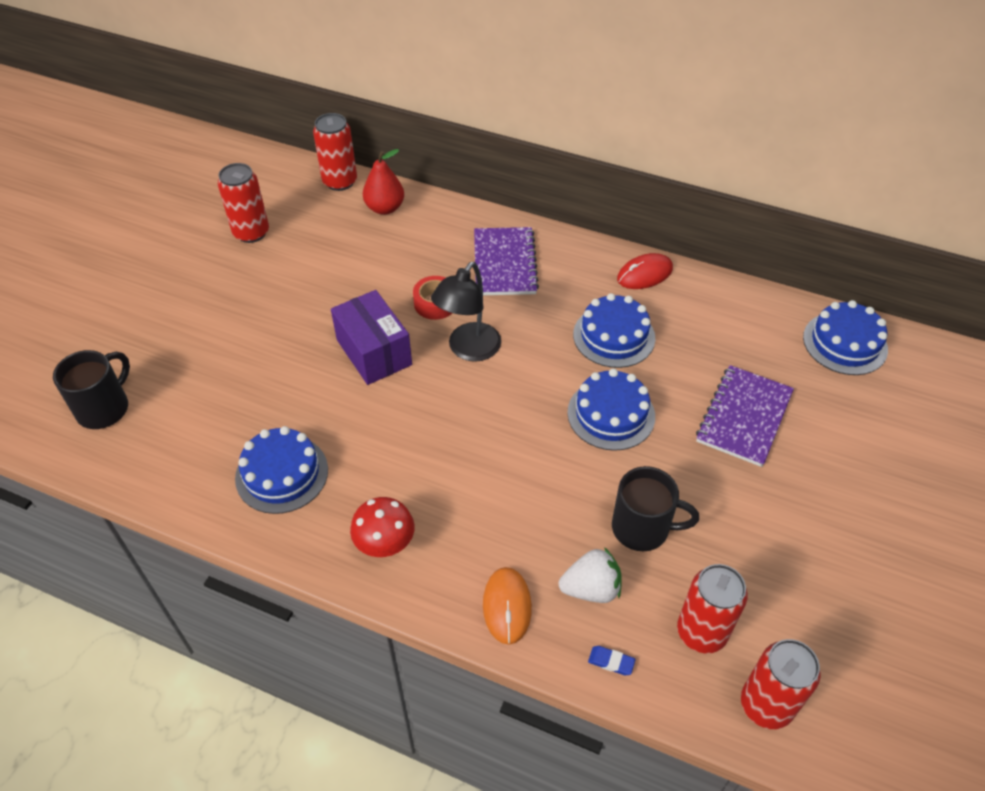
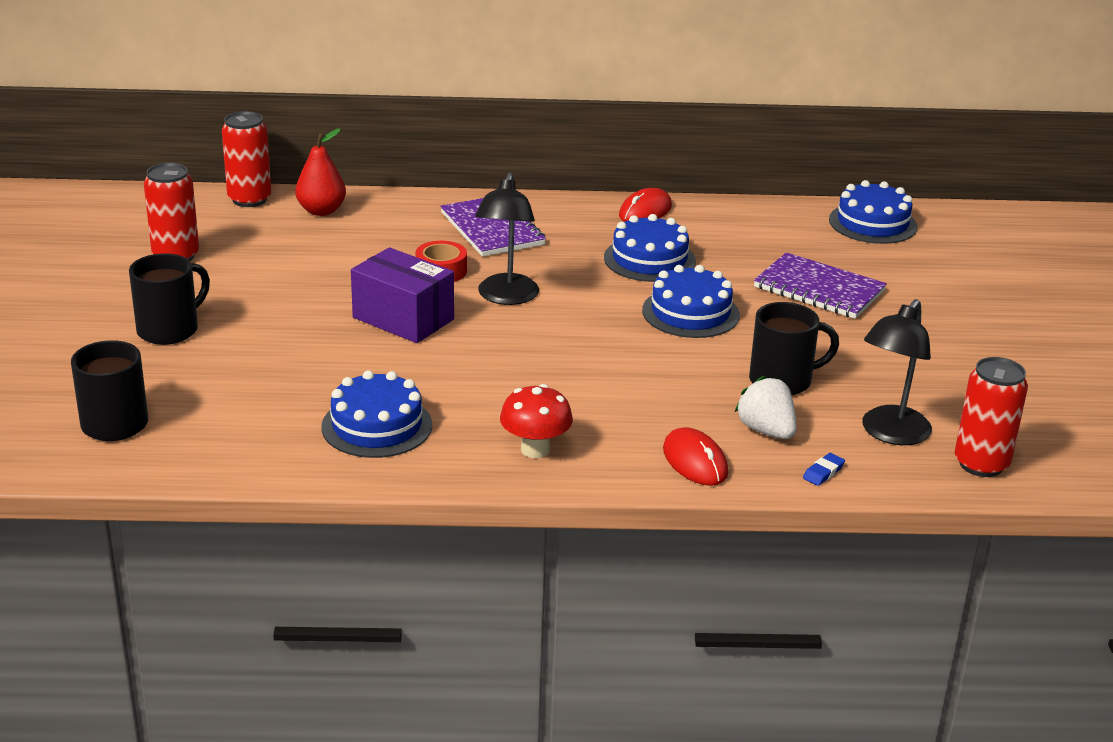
camera: 25 degrees left, 20 degrees down
(199, 315) = (170, 330): none -> black mug
(507, 606) = (695, 461): orange mouse -> red mouse
(591, 588) = (766, 431): white strawberry -> white strawberry turned 90 degrees counterclockwise
(611, 662) = (823, 472): blue eraser -> blue eraser turned 45 degrees counterclockwise
(701, 632) = (890, 434): red can -> black lamp
(744, 417) = (819, 289): purple notebook -> purple notebook turned 60 degrees counterclockwise

